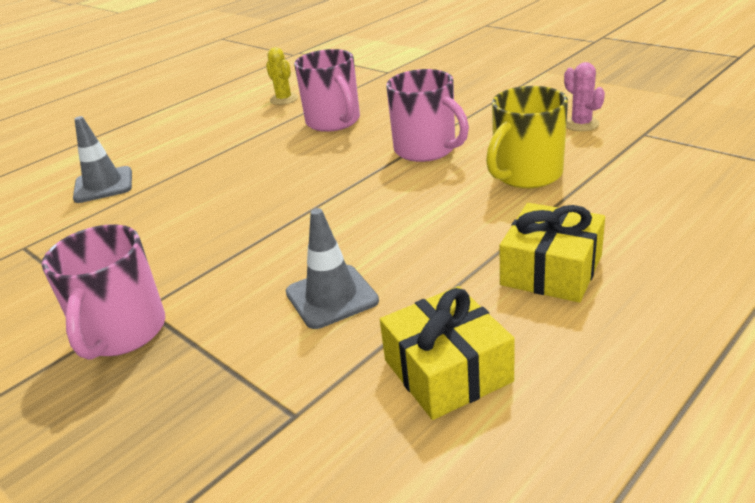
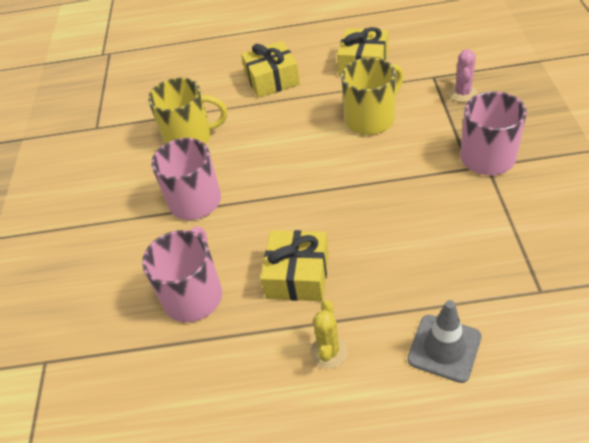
camera: 135 degrees left, 15 degrees up
(263, 161) = (298, 275): none -> yellow gift
(284, 99) = (175, 393): yellow cactus -> yellow cactus (329, 352)
(331, 297) = (371, 119): grey traffic cone -> yellow mug
(581, 124) = (98, 157): pink cactus -> pink cactus (462, 93)

